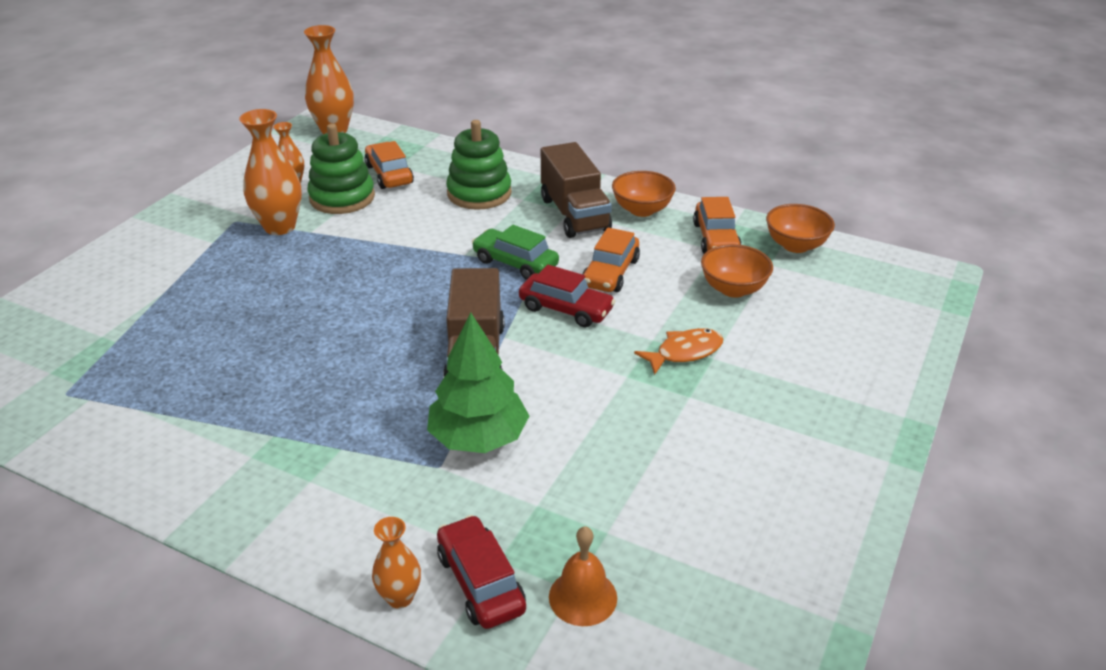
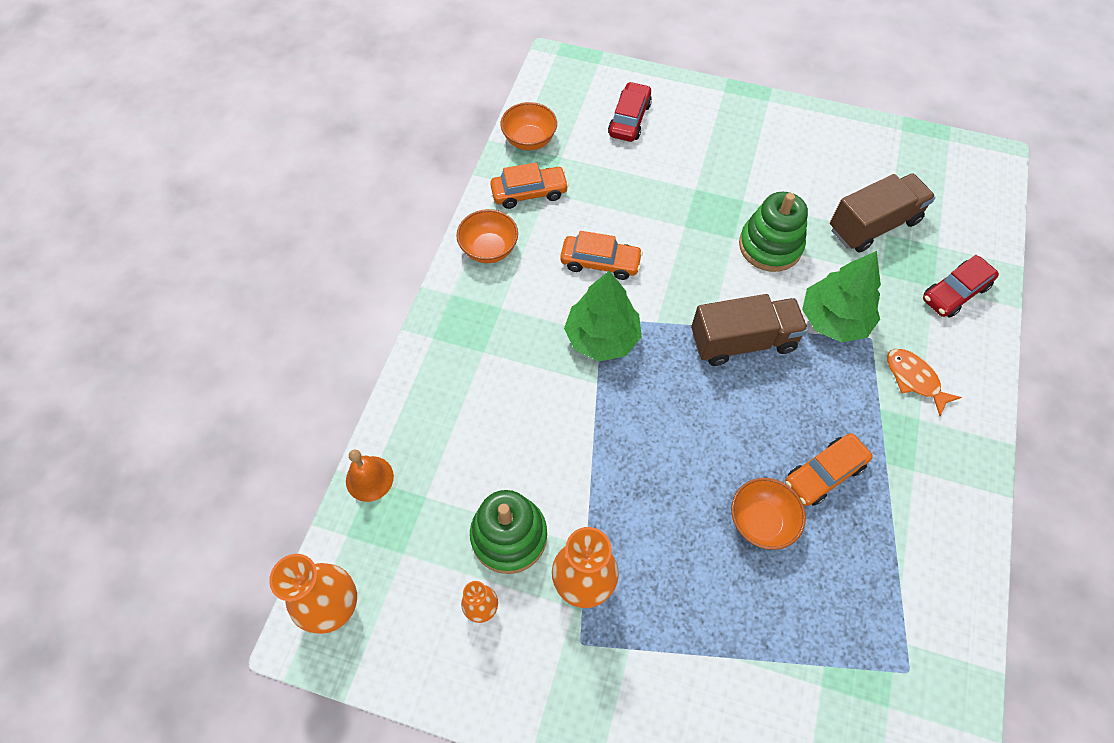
camera: 100 degrees left, 25 degrees up
(389, 174) = (448, 499): orange car -> orange car (824, 473)
(400, 597) = (986, 333): orange vase -> none
(479, 193) = (478, 395): green stacking toy -> green stacking toy (770, 246)
(515, 263) = (602, 337): green car -> green tree
(566, 309) = (662, 288): red car -> red car (629, 119)
(574, 214) = (506, 302): brown truck -> brown truck (873, 225)
(583, 597) = (940, 240): orange bell -> orange bell (369, 478)
(684, 352) = (694, 205): orange fish -> orange fish (914, 379)
(733, 289) = (603, 179): orange bowl -> orange bowl (761, 521)

